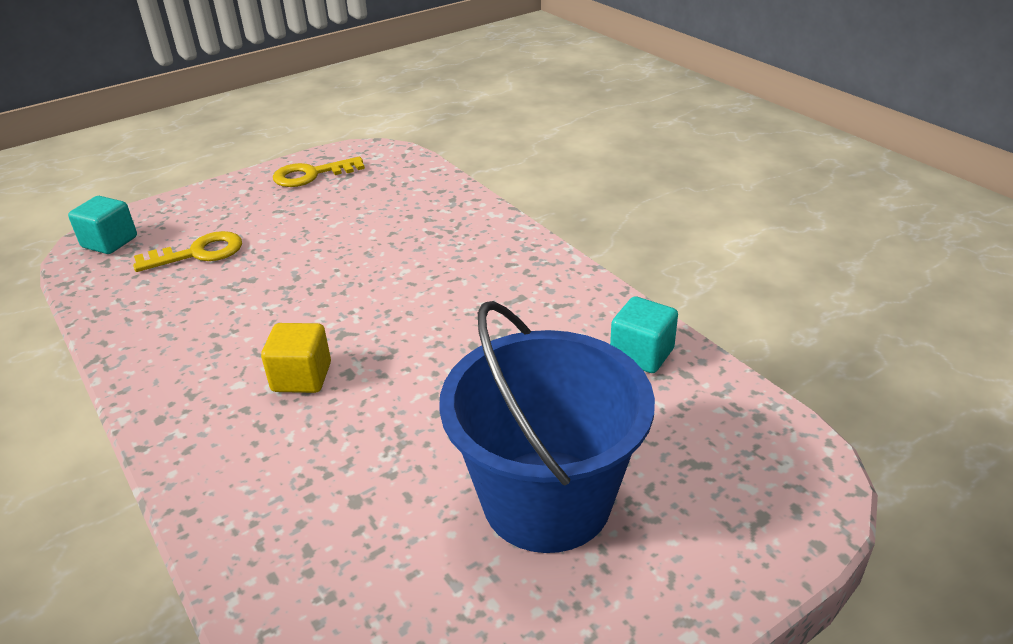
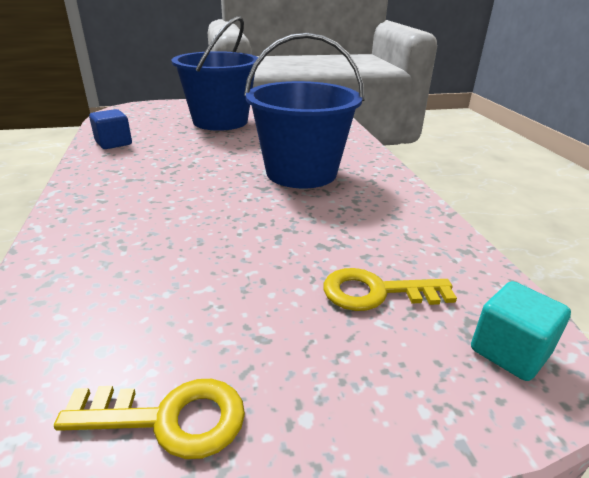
camera: 160 degrees left, 5 degrees down
(302, 377) = (301, 173): yellow cube -> blue bucket
(641, 354) = (113, 143): turquoise cube -> blue cube

